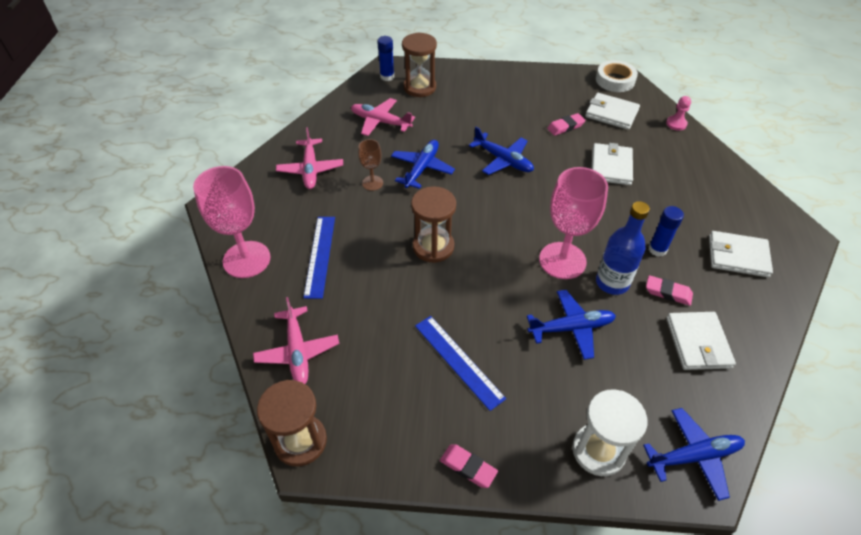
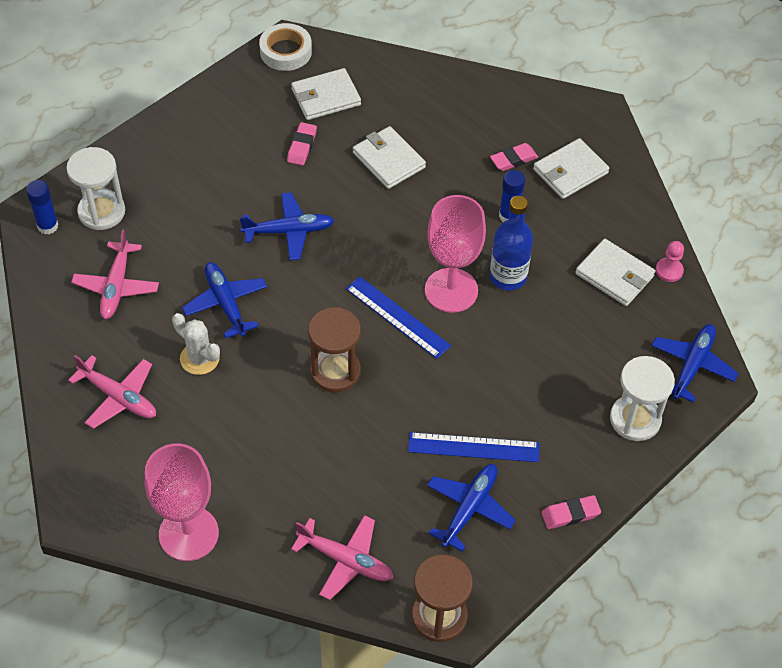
camera: 50 degrees left, 5 degrees up
(320, 256) = (250, 468): blue ruler -> blue ruler (397, 317)
(372, 183) = (199, 358): brown goblet -> white cactus
(381, 122) = (116, 286): pink plane -> pink plane turned 60 degrees counterclockwise
(419, 87) = (101, 212): brown hourglass -> white hourglass
(571, 328) = (521, 344): blue plane -> blue plane (469, 509)
(668, 293) = (555, 250): pink eraser -> pink eraser (513, 159)
(676, 124) = (393, 65): pink pawn -> pink pawn (669, 270)

